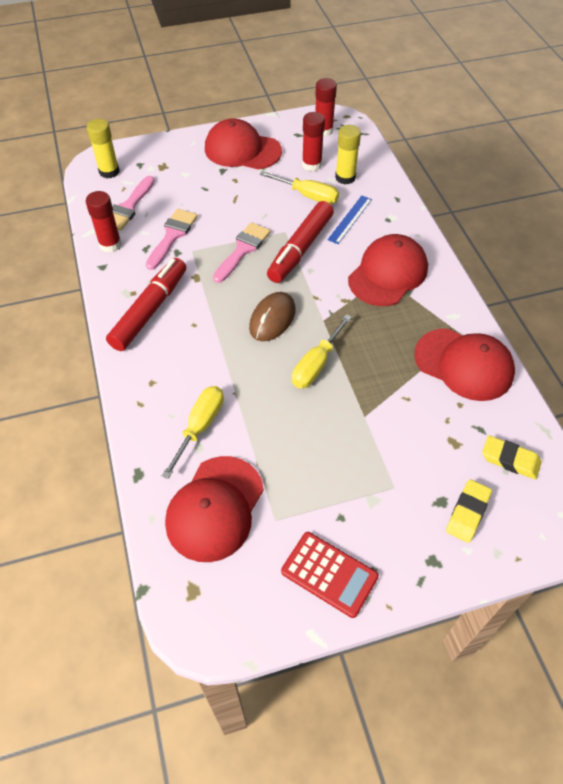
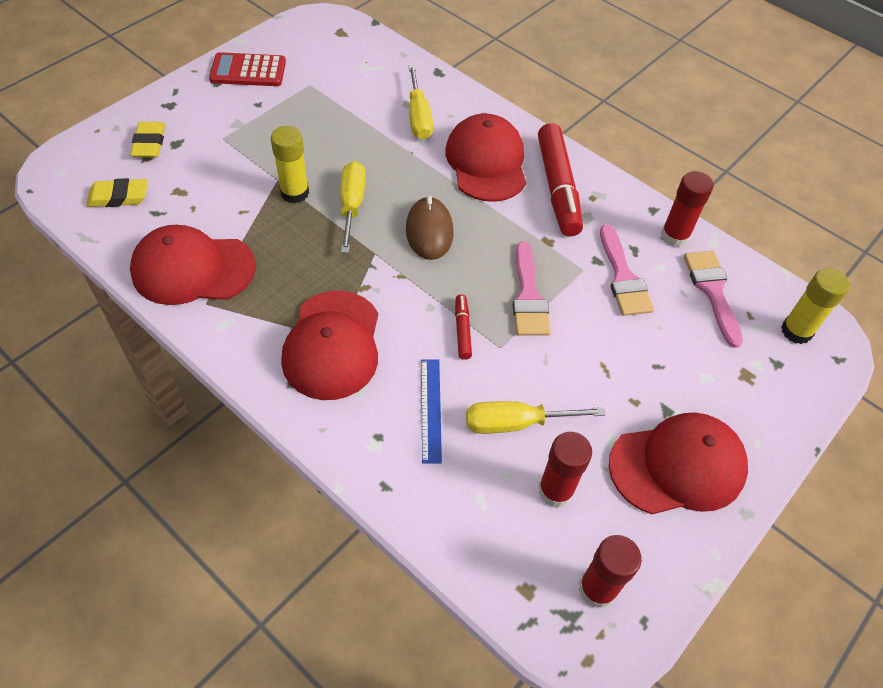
camera: 145 degrees right, 0 degrees up
(215, 508) = (361, 74): red cap -> red cap (486, 162)
(300, 249) = (462, 330): red marker -> red marker, size x0.46
(345, 177) = (488, 489): yellow glue stick -> yellow glue stick (294, 193)

